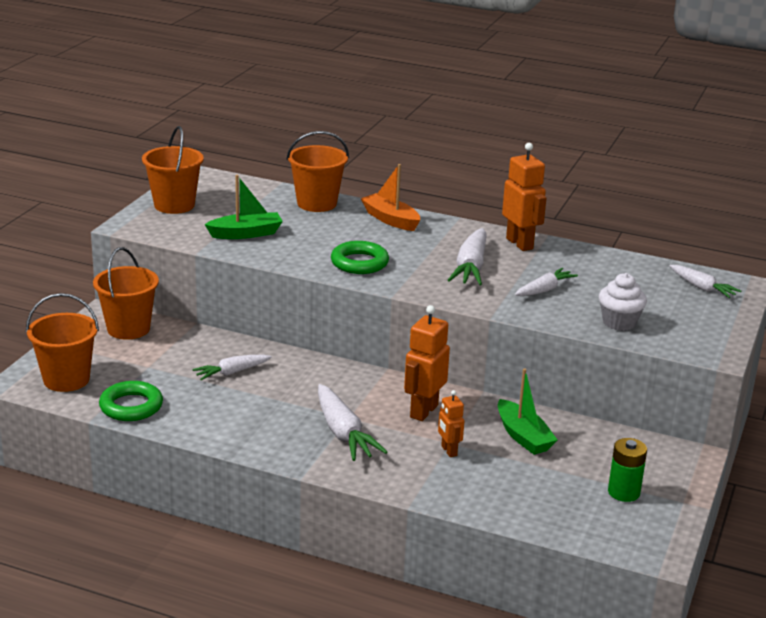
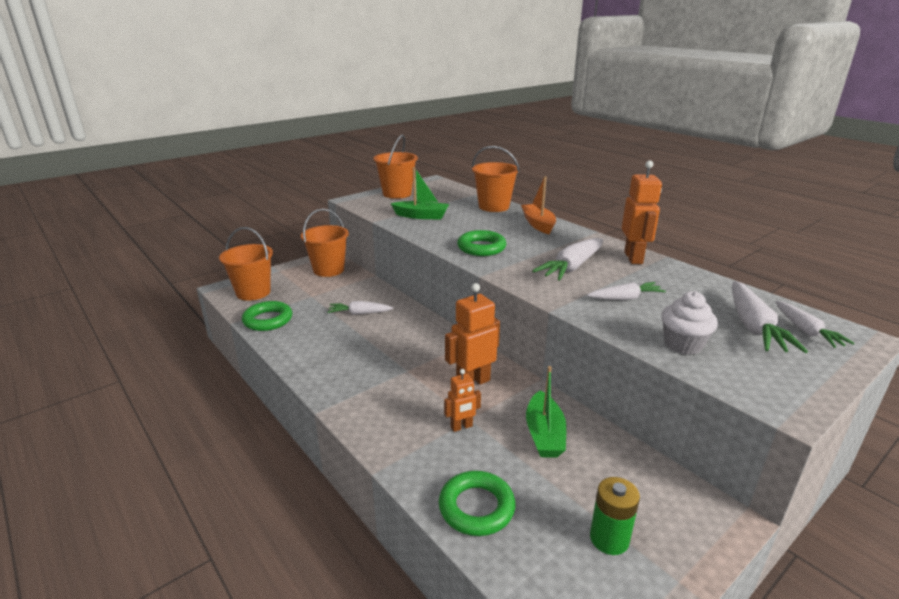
camera: 30 degrees right, 0 degrees up
(343, 433) = (389, 382): white carrot -> white carrot (753, 326)
(448, 451) = (461, 427): orange robot -> orange robot turned 120 degrees counterclockwise
(514, 503) = (476, 507): none -> green ring

